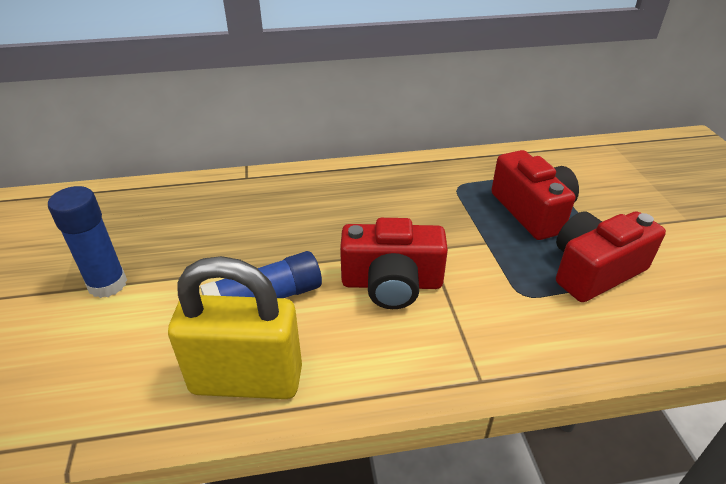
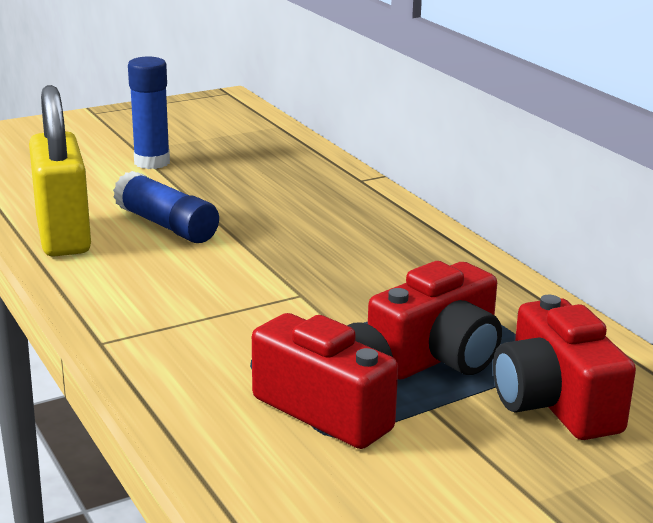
camera: 70 degrees right, 15 degrees down
(392, 283) = (225, 280): red camera -> red camera (554, 403)

